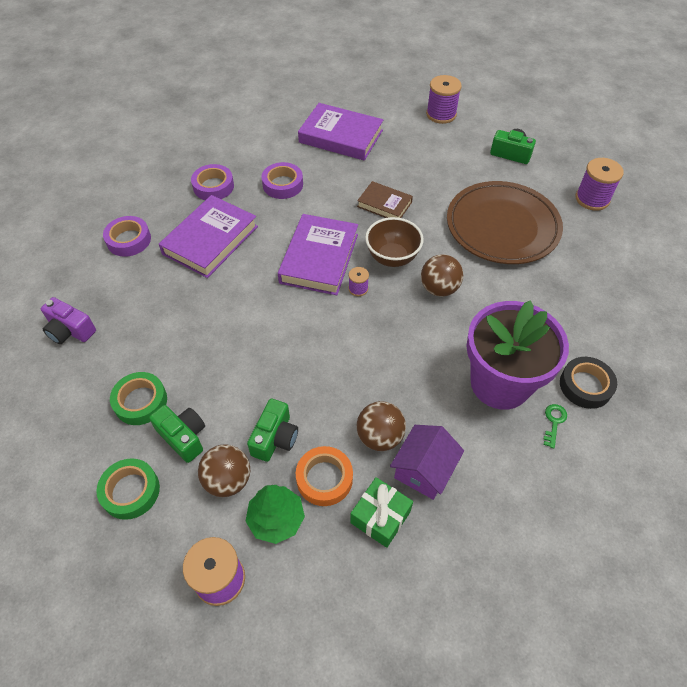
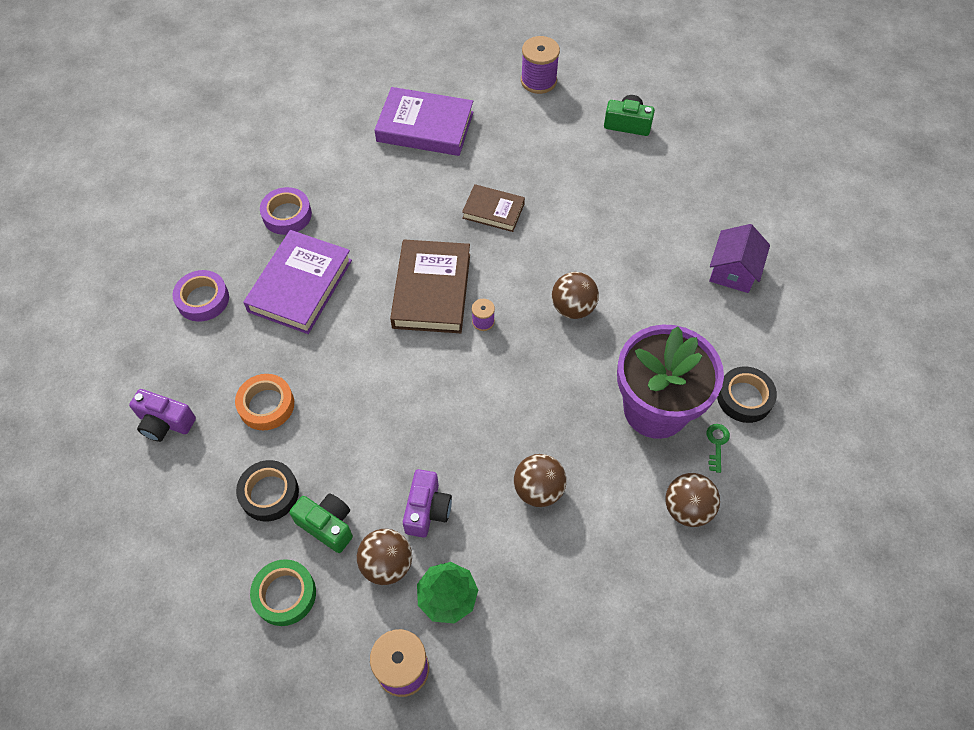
camera: 10 degrees left, 5 degrees up
(140, 401) = (269, 493): green tape -> black tape
(275, 438) = (427, 510): green camera -> purple camera
(282, 184) = (369, 201): purple tape -> none
(319, 258) = (431, 290): purple book -> brown book
(324, 478) = (489, 545): orange tape -> orange tape (266, 405)
(380, 517) = (554, 575): green gift -> none
(392, 258) = (514, 277): brown bowl -> none
(424, 470) = (591, 518): purple house -> purple house (733, 271)
(502, 226) = (631, 220): brown plate -> none
(517, 476) = (687, 509): none -> brown ball
(592, 199) = (726, 171): purple spool -> none

